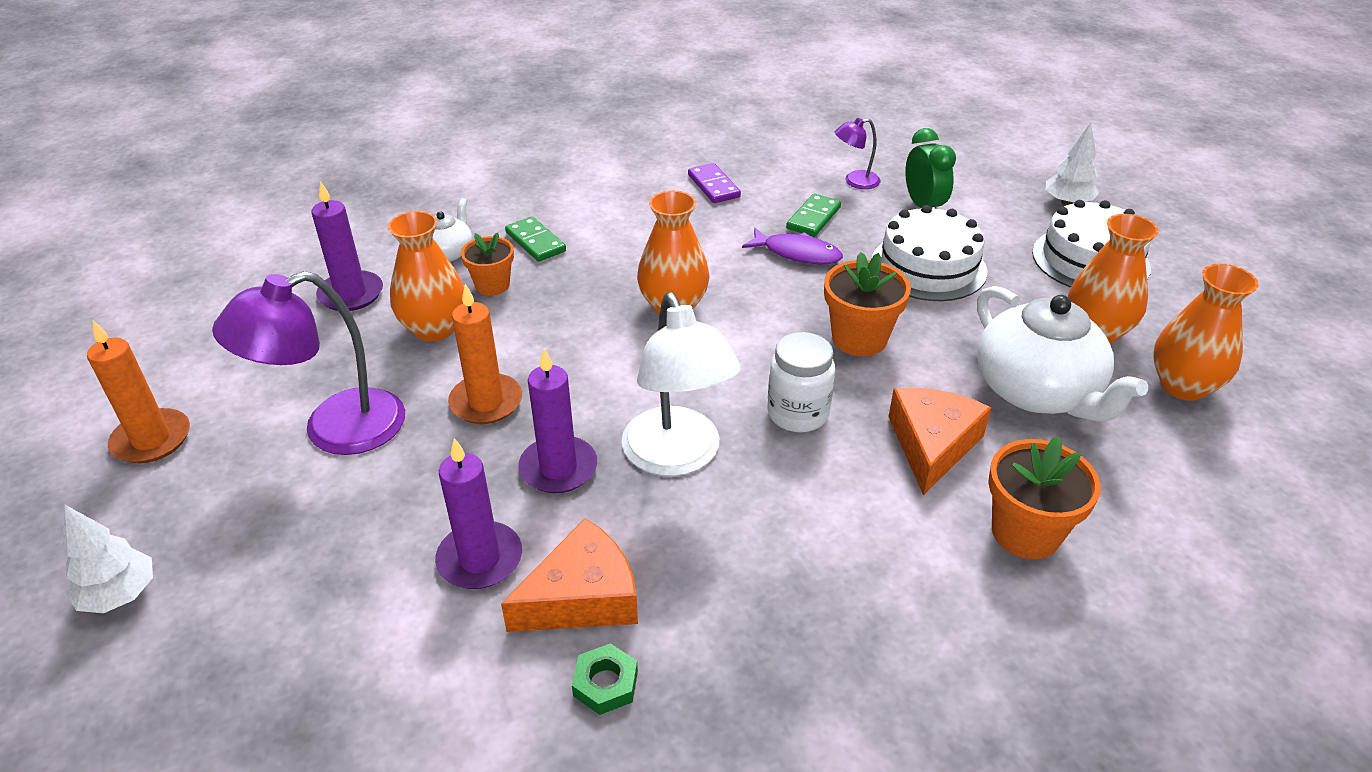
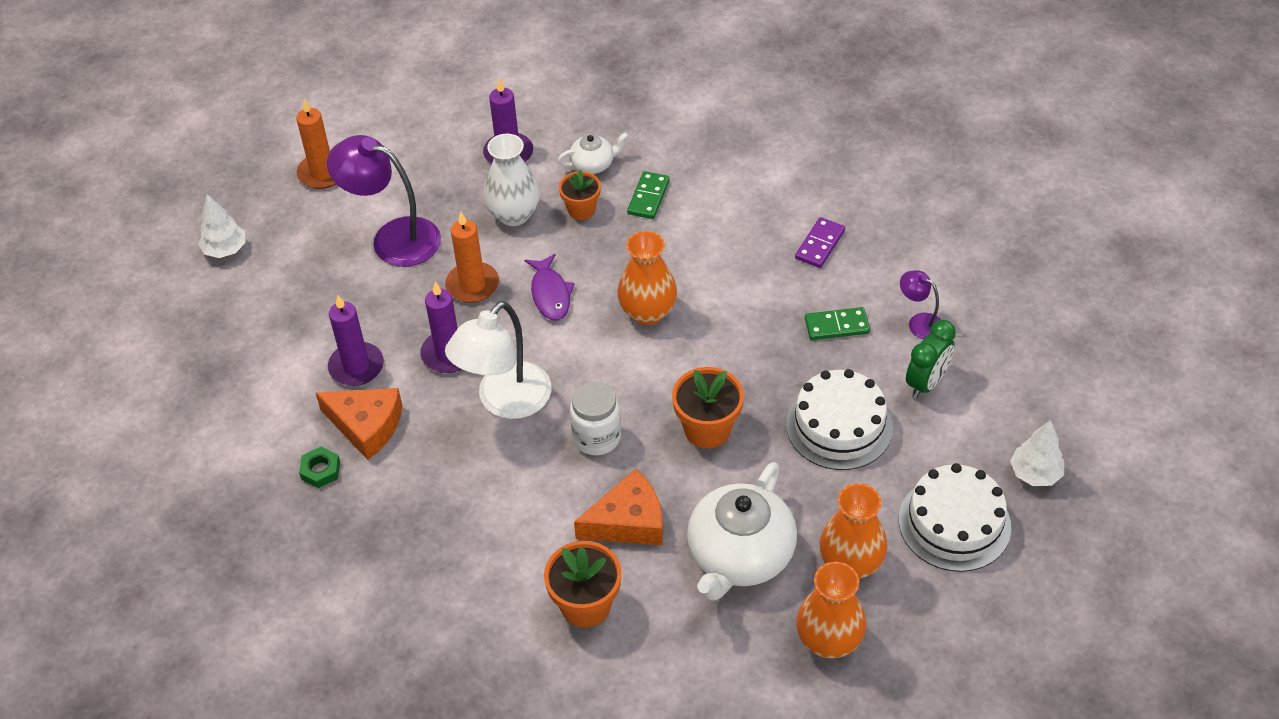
camera: 55 degrees right, 10 degrees up
(434, 328) = (514, 214): orange vase -> white vase
(797, 253) = (778, 342): purple fish -> purple fish (550, 294)

